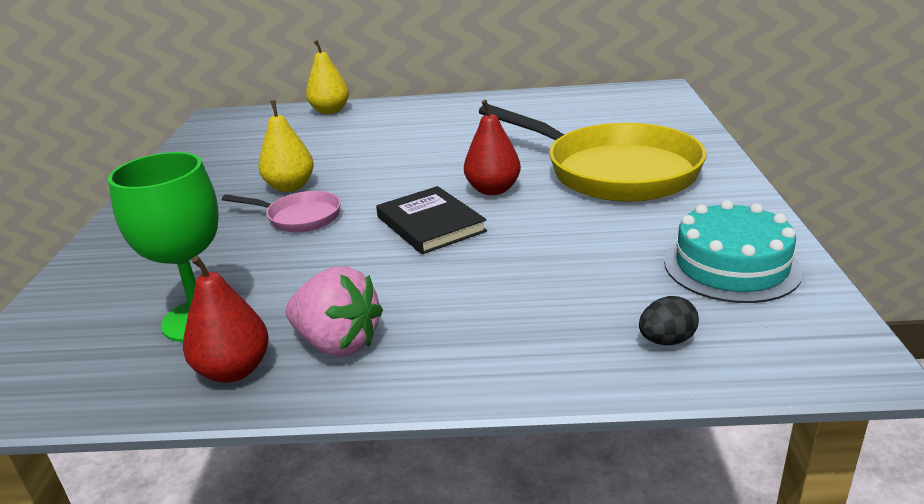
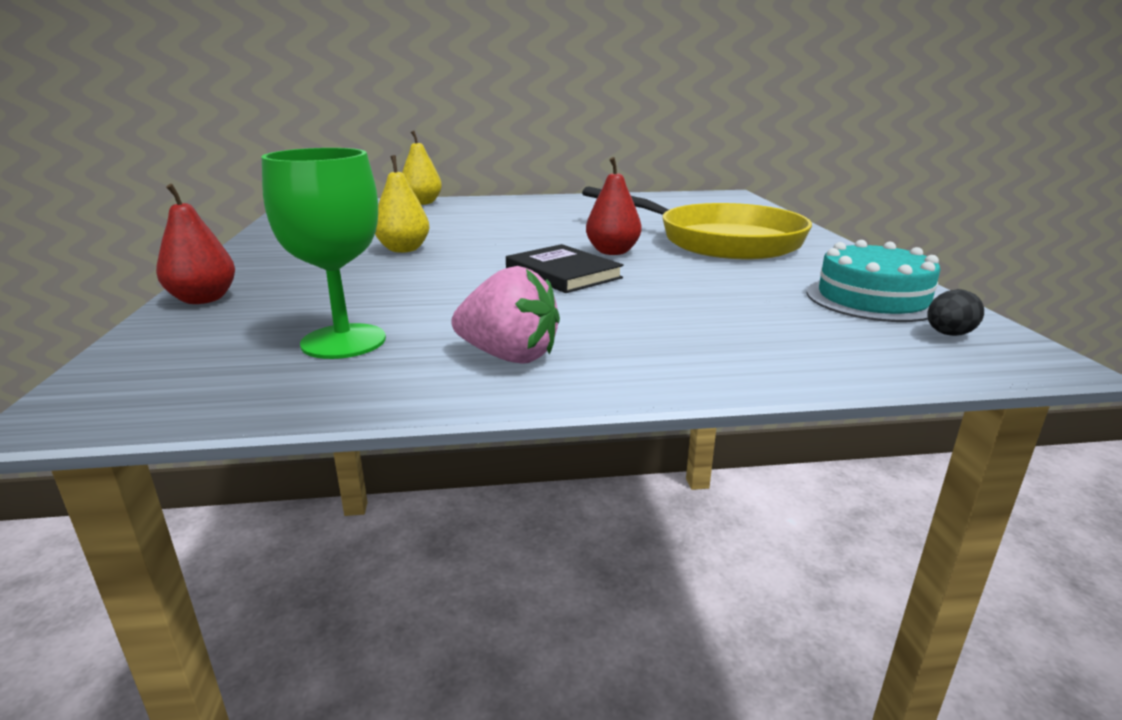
camera: 10 degrees left, 5 degrees down
(234, 370) = (400, 379): red pear -> red pear (203, 299)
(299, 217) = (423, 269): pink pan -> none
(666, 340) = (848, 348): black egg -> black egg (948, 334)

